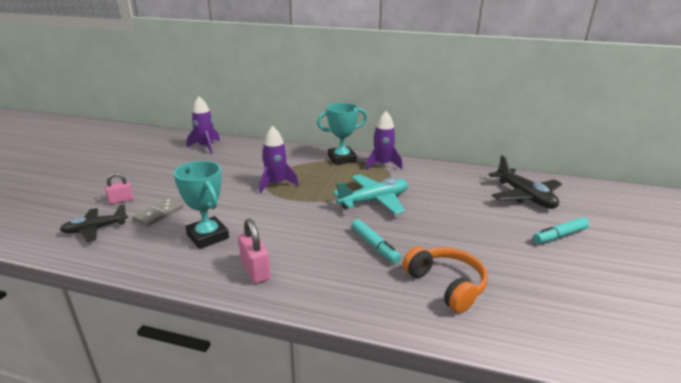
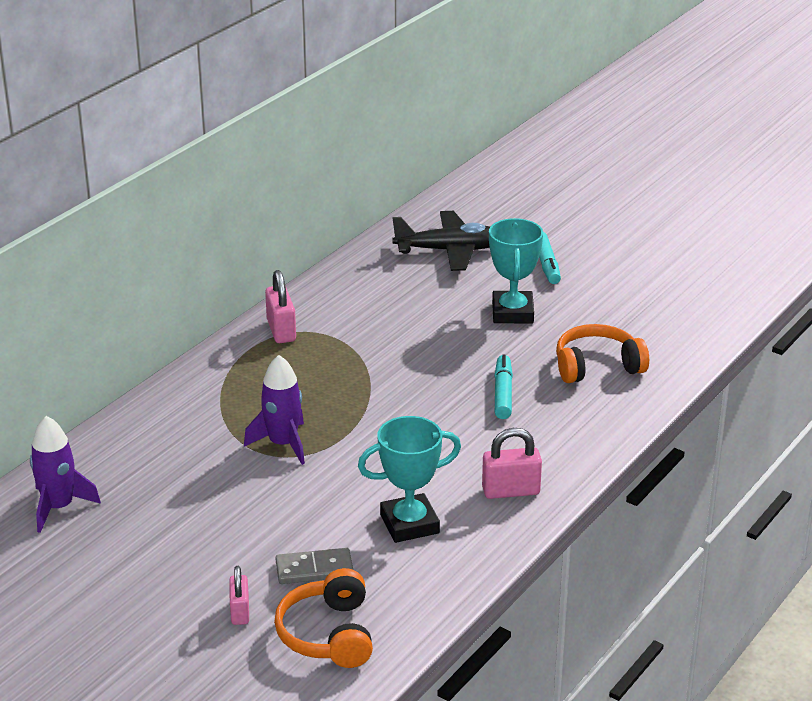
camera: 70 degrees left, 5 degrees up
(95, 229) = (328, 634): black plane -> orange headphones
(159, 214) = (314, 569): grey domino -> grey domino turned 60 degrees counterclockwise
(342, 159) = (231, 363): turquoise trophy -> turquoise trophy (512, 313)
(374, 201) = (393, 367): turquoise plane -> none
(374, 246) = (503, 393): turquoise marker -> turquoise marker turned 75 degrees counterclockwise
(382, 165) = (281, 331): purple rocket -> pink padlock

